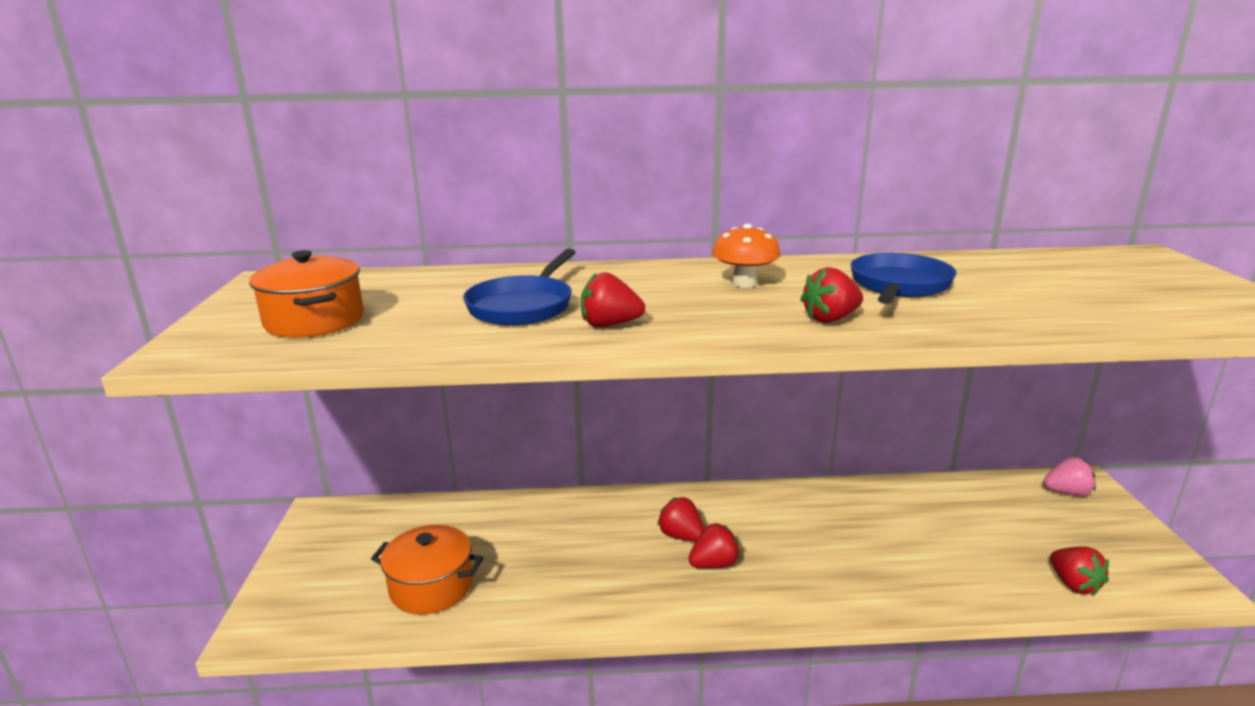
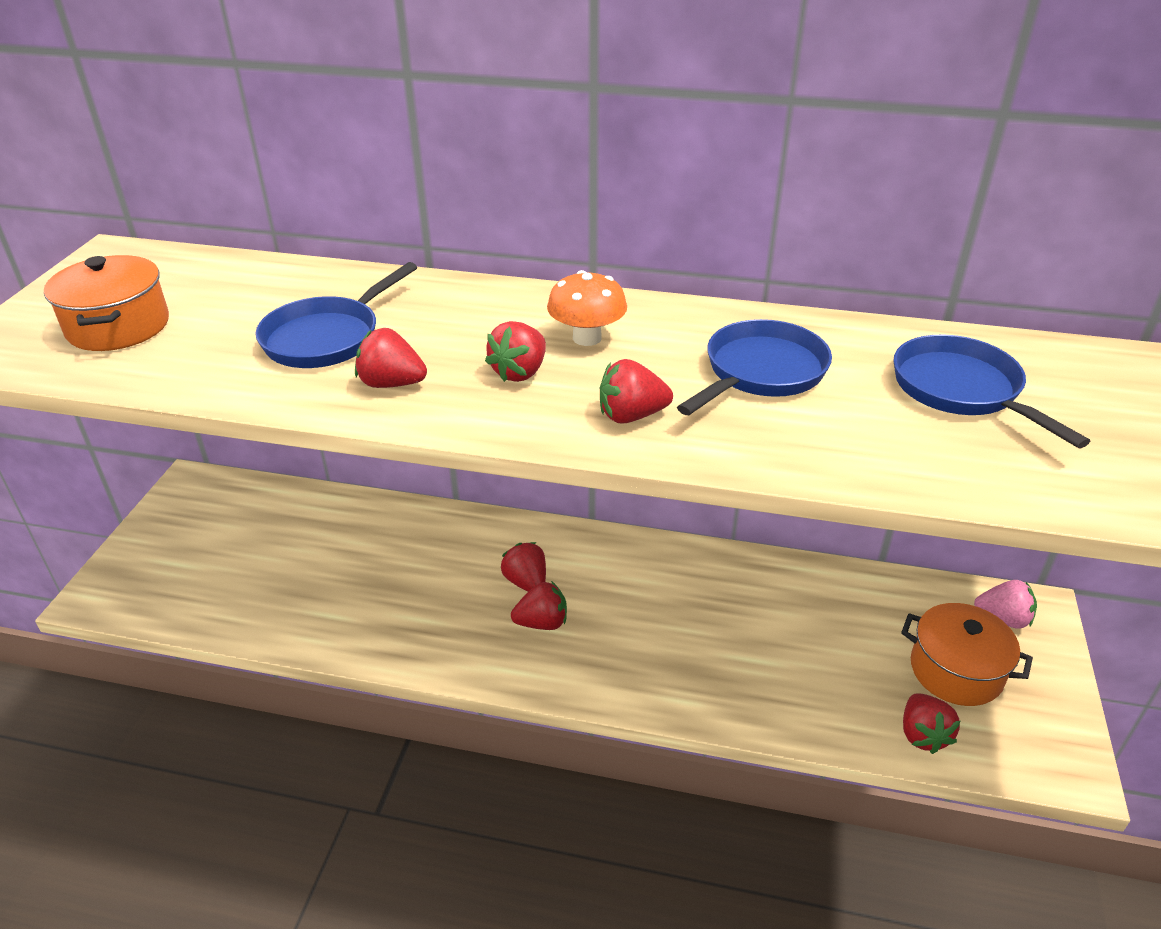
camera: 15 degrees right, 15 degrees up
(431, 587) = (259, 587): orange pot -> orange pot (956, 671)
(712, 307) = (520, 372): none -> red strawberry
(1050, 279) = (961, 390): none -> blue pan

